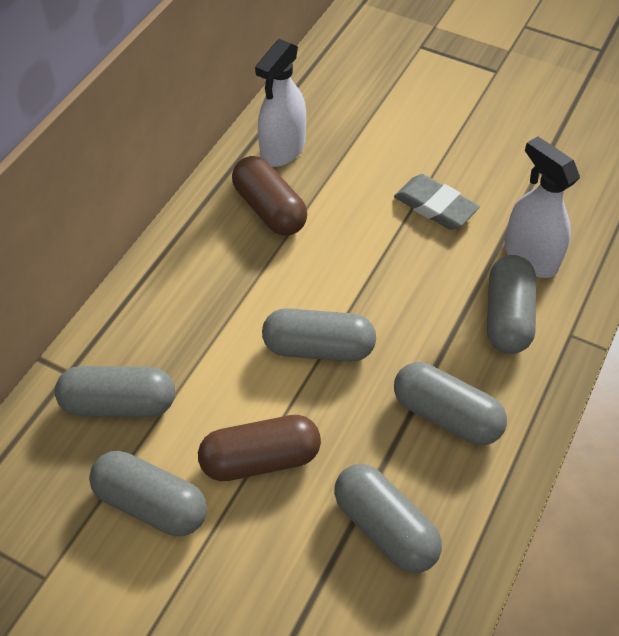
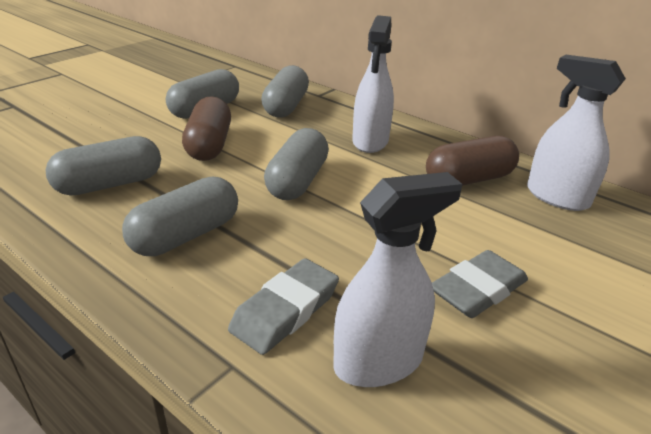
camera: 100 degrees right, 20 degrees down
(206, 296) = (370, 141): none -> white spray bottle
(507, 316) = (285, 310): grey capsule -> grey eraser

